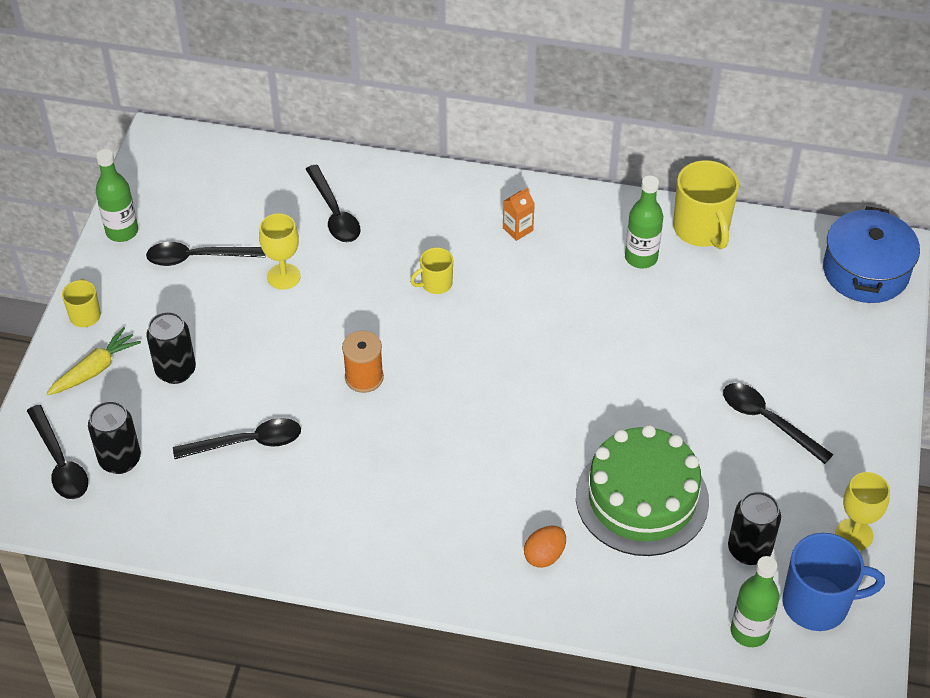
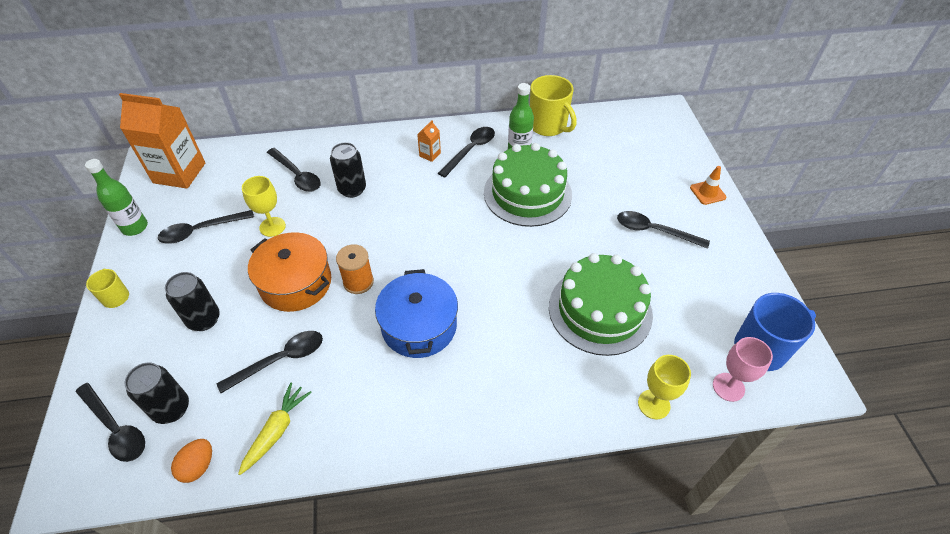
camera: 20 degrees left, 0 degrees up
(95, 369) = (133, 338): yellow carrot -> yellow carrot (276, 431)
(189, 169) = (179, 173): none -> orange carton
(290, 357) = (296, 283): none -> orange pot
(435, 284) = (387, 203): yellow mug -> none
(544, 555) = (551, 377): orange egg -> orange egg (198, 466)
(575, 238) = (470, 150): none -> black spoon
(624, 321) = (527, 193): none -> green cake
(749, 550) = (693, 324): black can -> black can (352, 189)
(749, 631) = (728, 387): green bottle -> pink goblet
(854, 534) = (754, 291): yellow goblet -> yellow goblet (654, 404)
(865, 271) = (660, 125): blue pot -> blue pot (419, 326)
(874, 389) = (707, 192): none -> orange traffic cone

